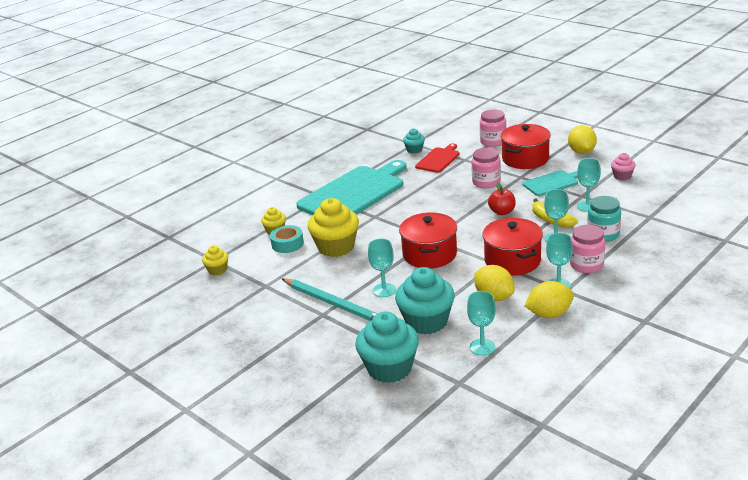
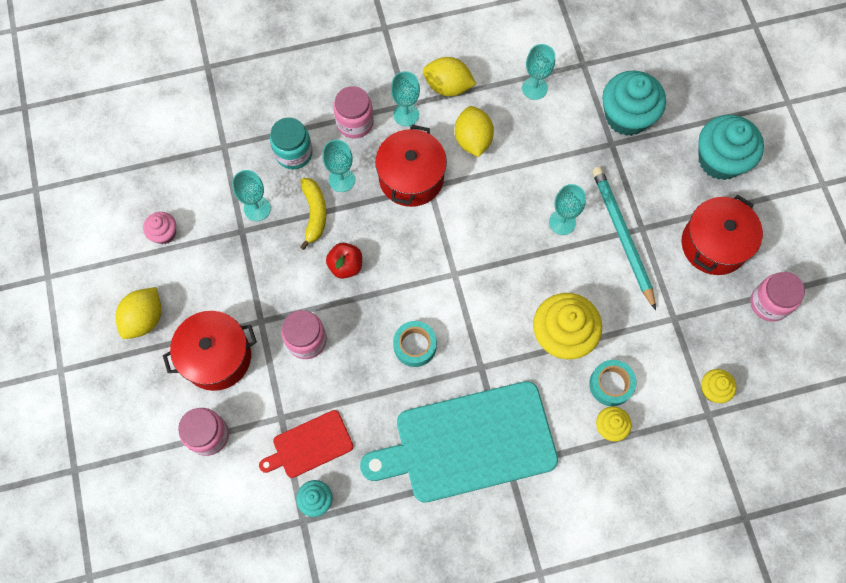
camera: 150 degrees left, 40 degrees up
(198, 322) = (769, 303): none -> pink jar
(422, 206) = (415, 346): none -> turquoise tape
(426, 321) = (556, 150): turquoise cupcake -> turquoise cupcake (720, 160)
(429, 254) = (478, 247): red pot -> red pot (714, 244)
(552, 183) = (243, 280): turquoise cutting board -> none

